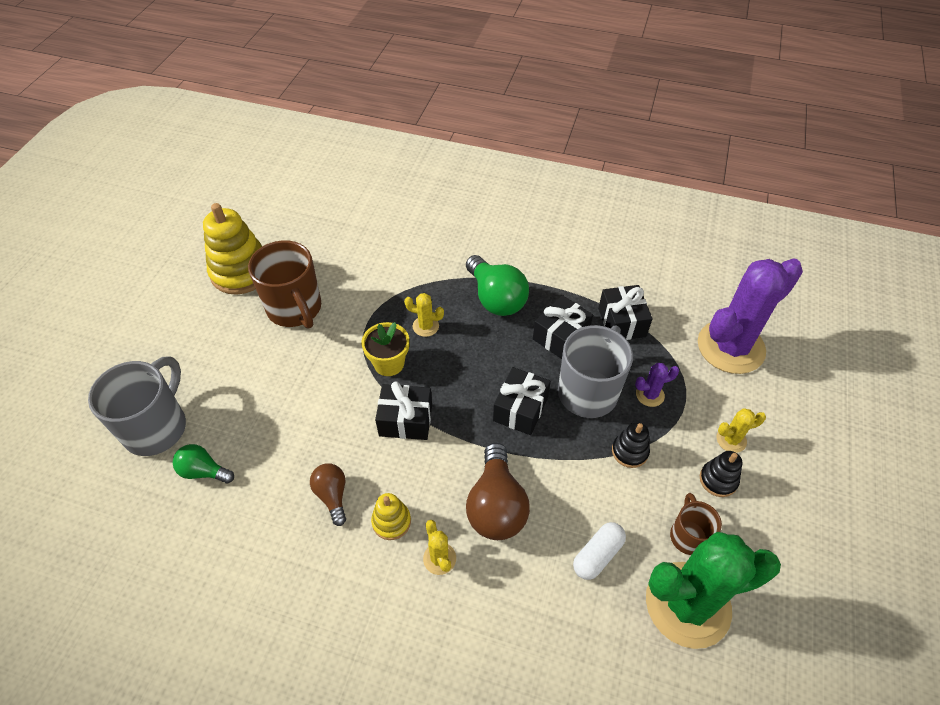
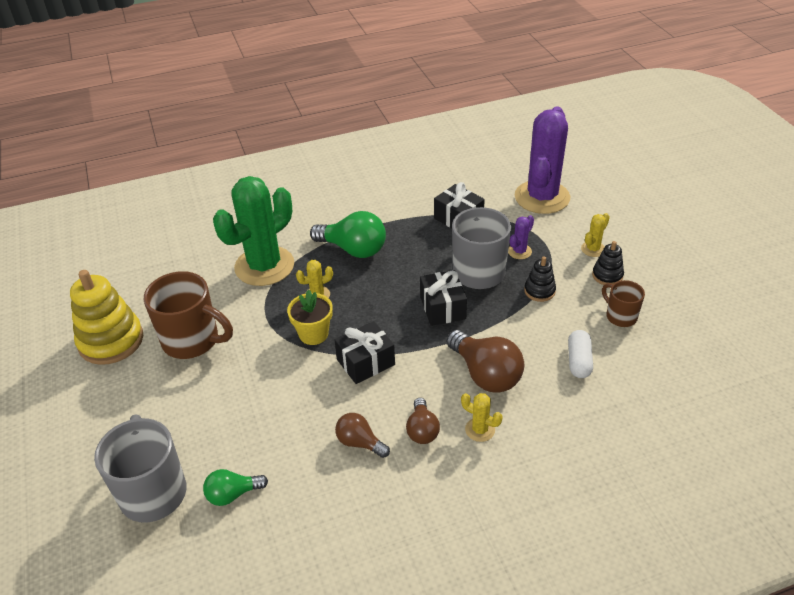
camera: 35 degrees left, 10 degrees down
(391, 521) = (422, 430): yellow stacking toy -> brown light bulb
(560, 336) = (425, 248): black gift -> none
(687, 604) = (656, 353): green cactus -> green cactus (264, 266)

